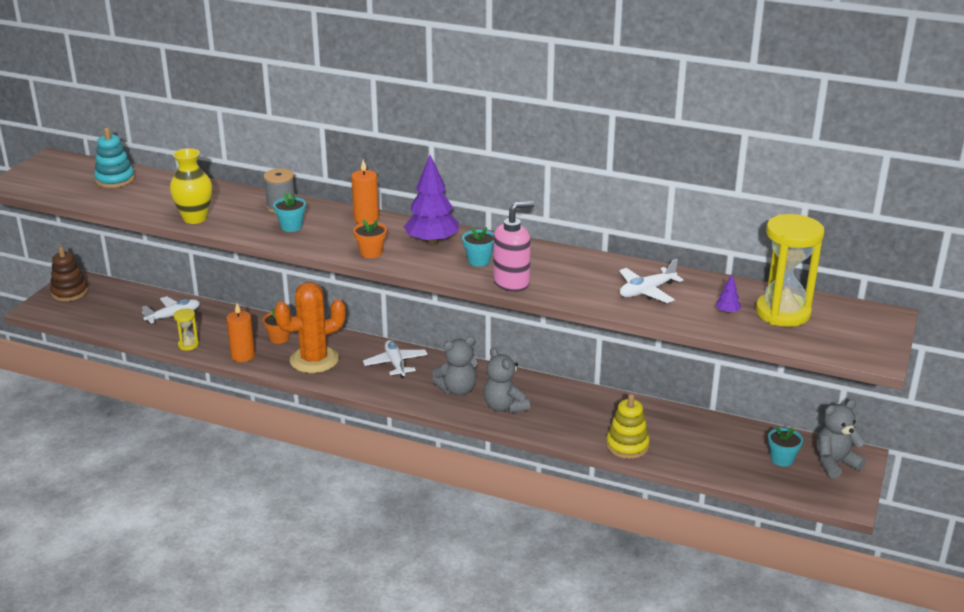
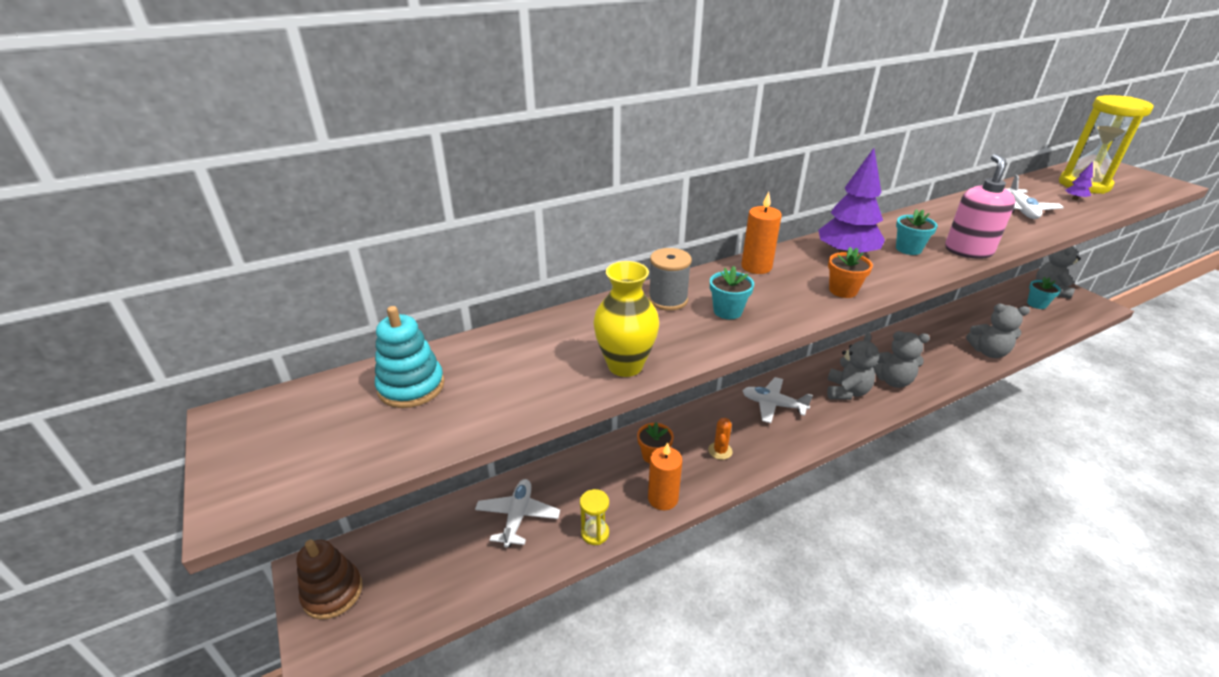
camera: 50 degrees left, 5 degrees up
(314, 360) = (720, 451): orange cactus -> orange cactus, size x0.42
(627, 446) = (988, 352): yellow stacking toy -> grey teddy bear

